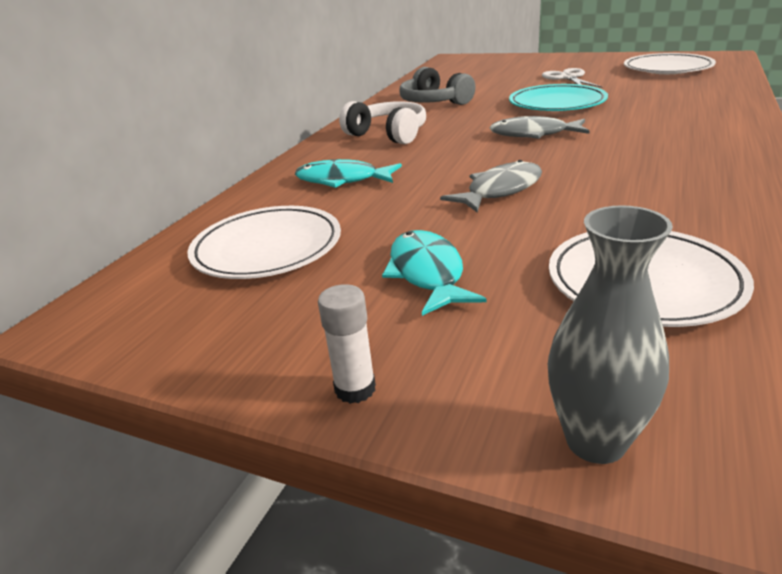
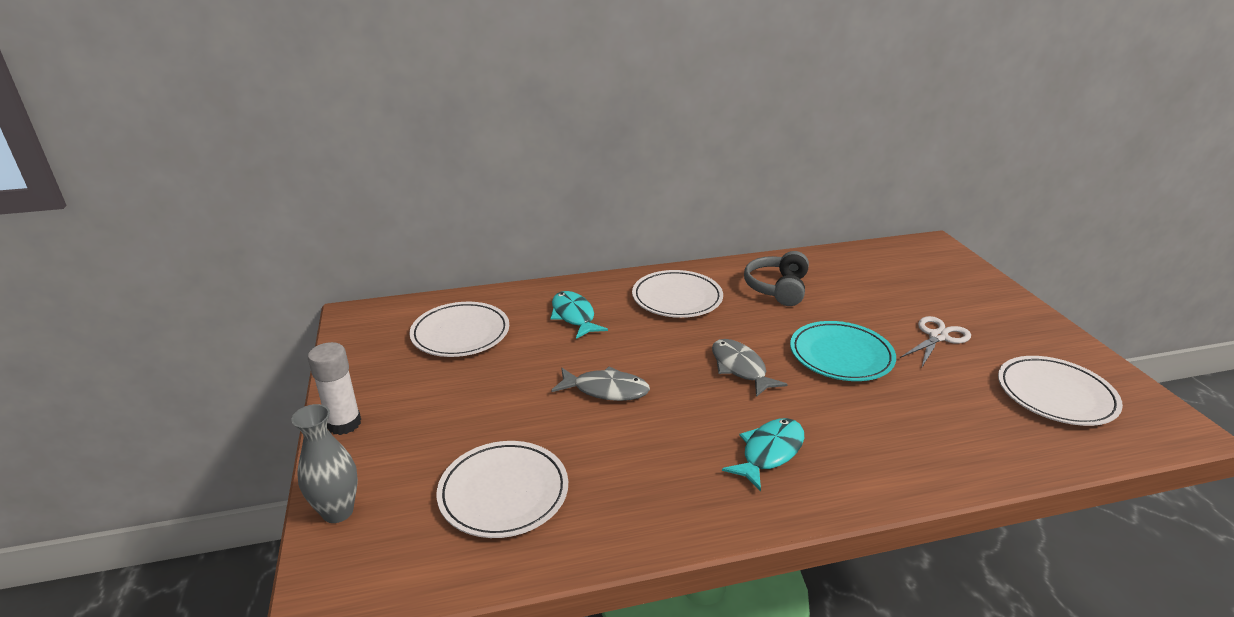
camera: 50 degrees right, 0 degrees up
(355, 389) = (344, 424): white glue stick -> white glue stick, size x1.52
(388, 134) = (677, 298): white headphones -> white plate
(427, 273) = (465, 403): turquoise fish -> turquoise fish (769, 452)

